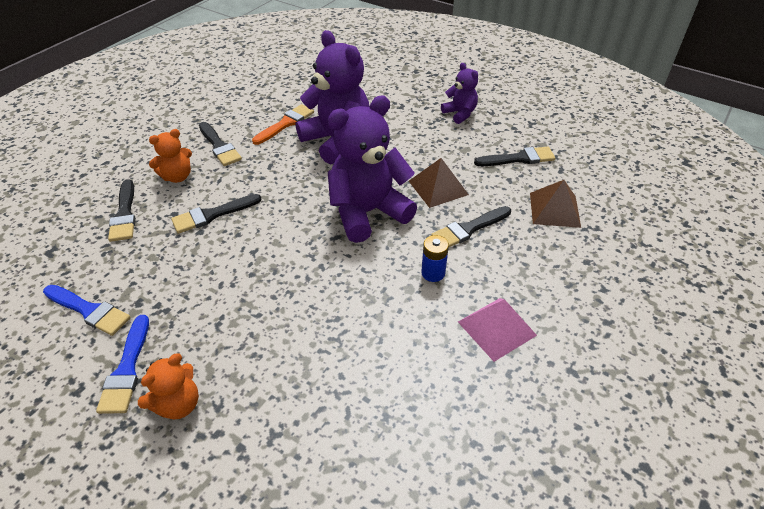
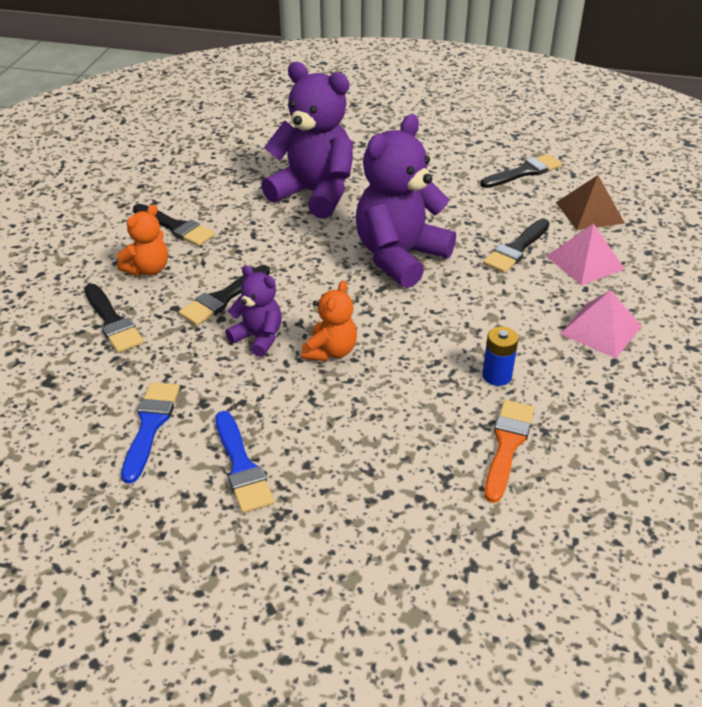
camera: 20 degrees left, 5 degrees down
(89, 310) = (150, 425): blue brush -> blue brush turned 90 degrees counterclockwise
(178, 404) = (325, 480): orange teddy bear -> orange teddy bear (330, 351)
(286, 123) = (239, 187): orange brush -> orange brush (507, 445)
(433, 273) = (507, 297): blue battery -> blue battery (497, 376)
(438, 188) = (458, 217): brown pyramid -> none
(460, 114) = (433, 140): purple teddy bear -> purple teddy bear (258, 338)
(521, 257) = (584, 262): none -> pink pyramid

